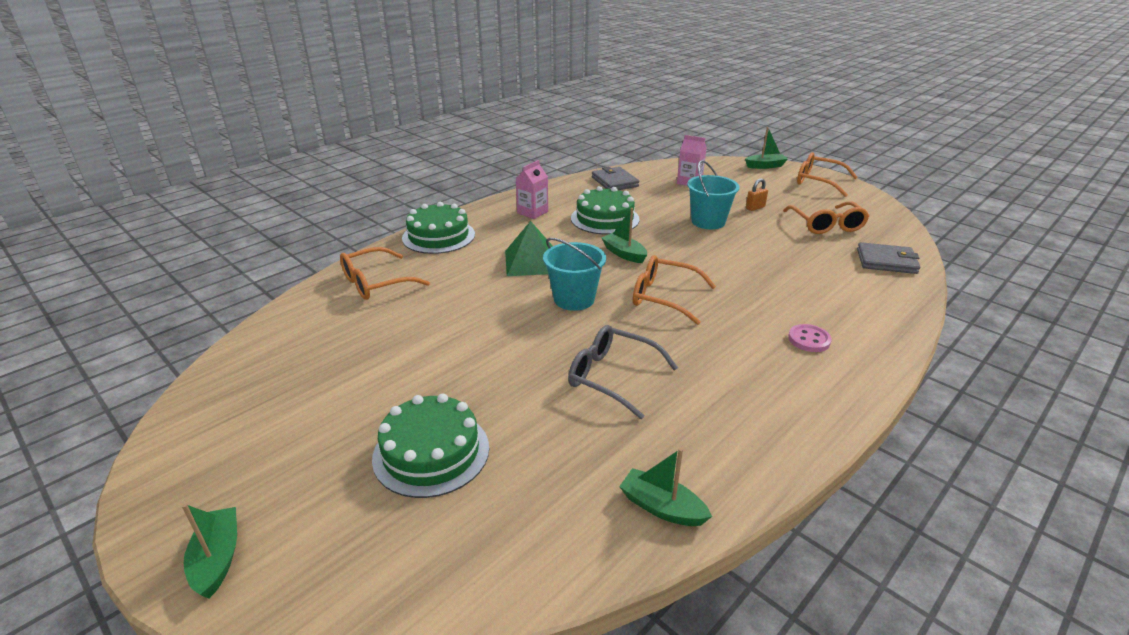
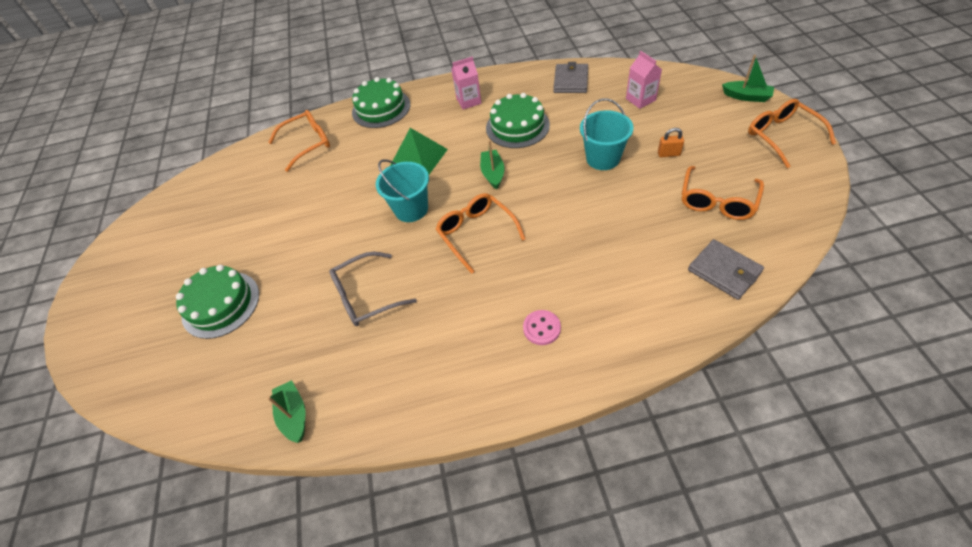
camera: 40 degrees right, 20 degrees up
(217, 559) = (89, 323): green boat -> none
(377, 283) = (307, 144): orange glasses -> orange glasses turned 150 degrees clockwise
(613, 377) = (367, 296): grey glasses -> grey glasses turned 90 degrees counterclockwise

